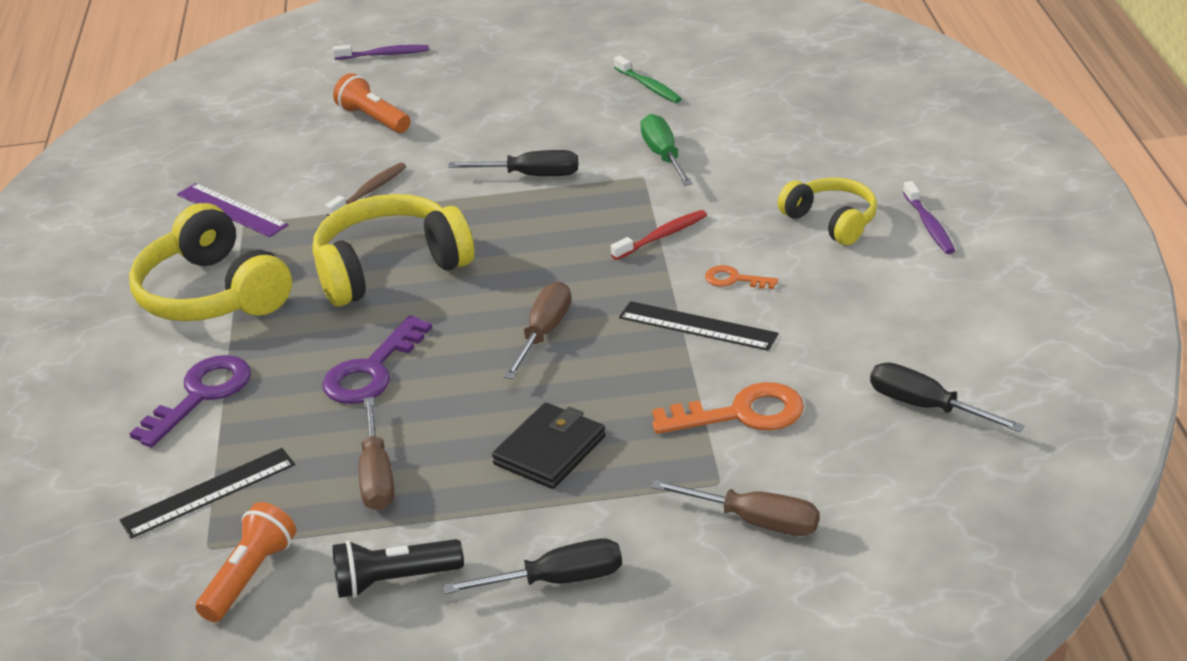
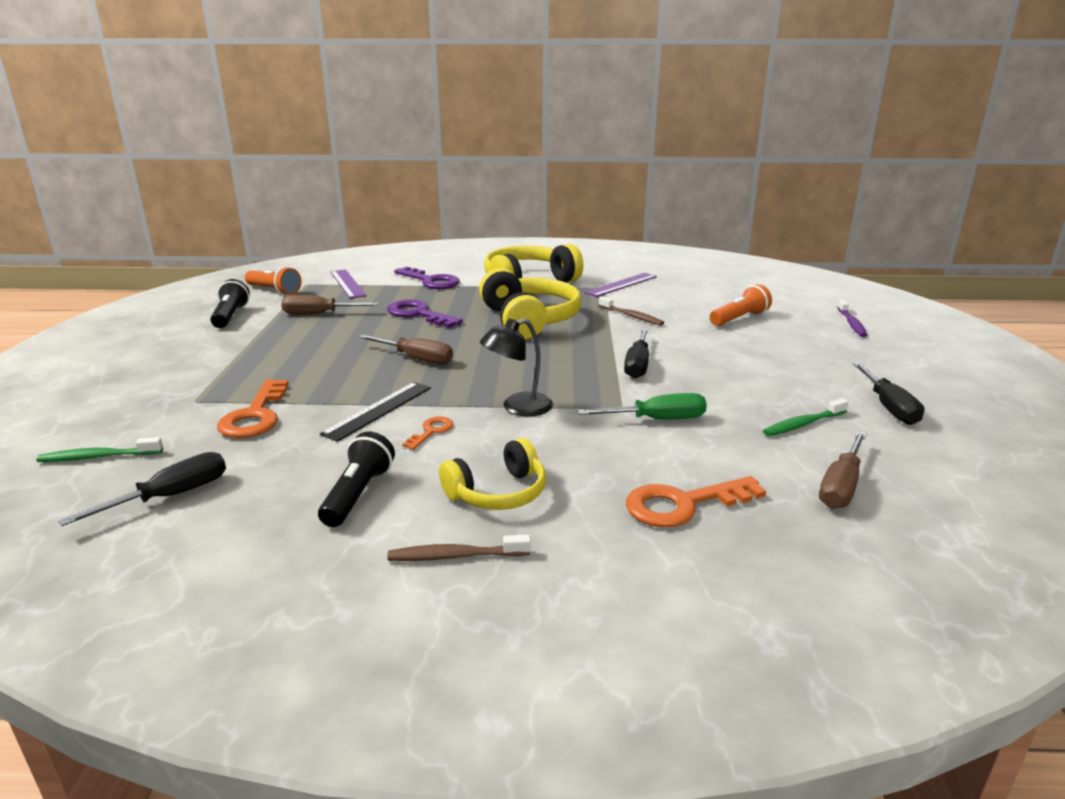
camera: 95 degrees right, 10 degrees down
(208, 492) = (347, 283): black ruler -> purple ruler
(550, 450) = (290, 354): black wallet -> none
(558, 580) = (175, 350): black screwdriver -> black screwdriver (889, 407)
(662, 236) = (518, 407): red toothbrush -> black lamp
(756, 521) = (141, 408): brown screwdriver -> brown screwdriver (841, 487)
(808, 136) = (683, 504): none -> orange key
(869, 294) = (358, 494): none -> black flashlight
(880, 497) = (98, 457): none -> green toothbrush
(929, 225) = (455, 556): purple toothbrush -> brown toothbrush

